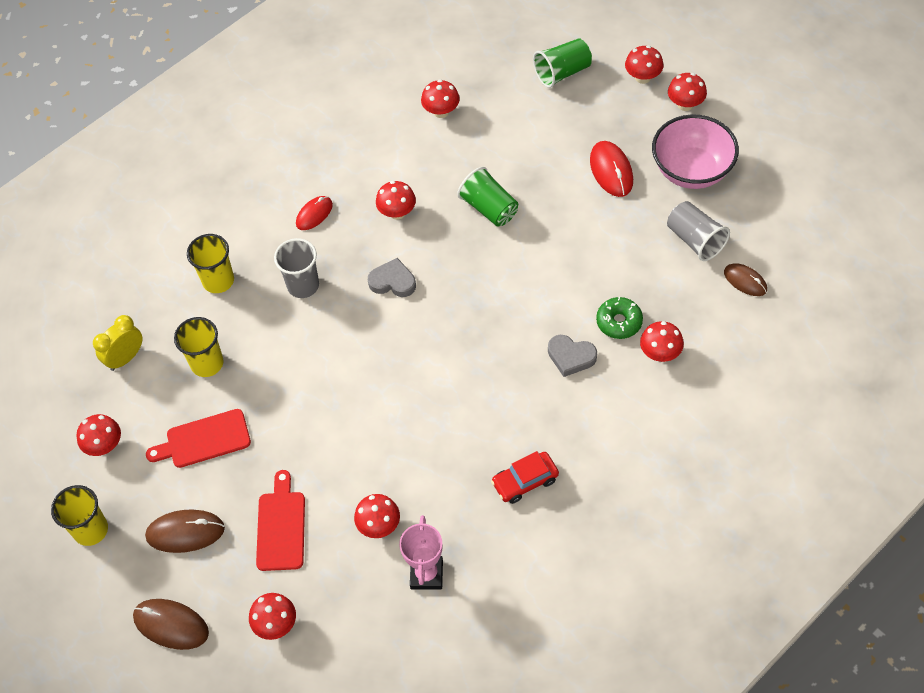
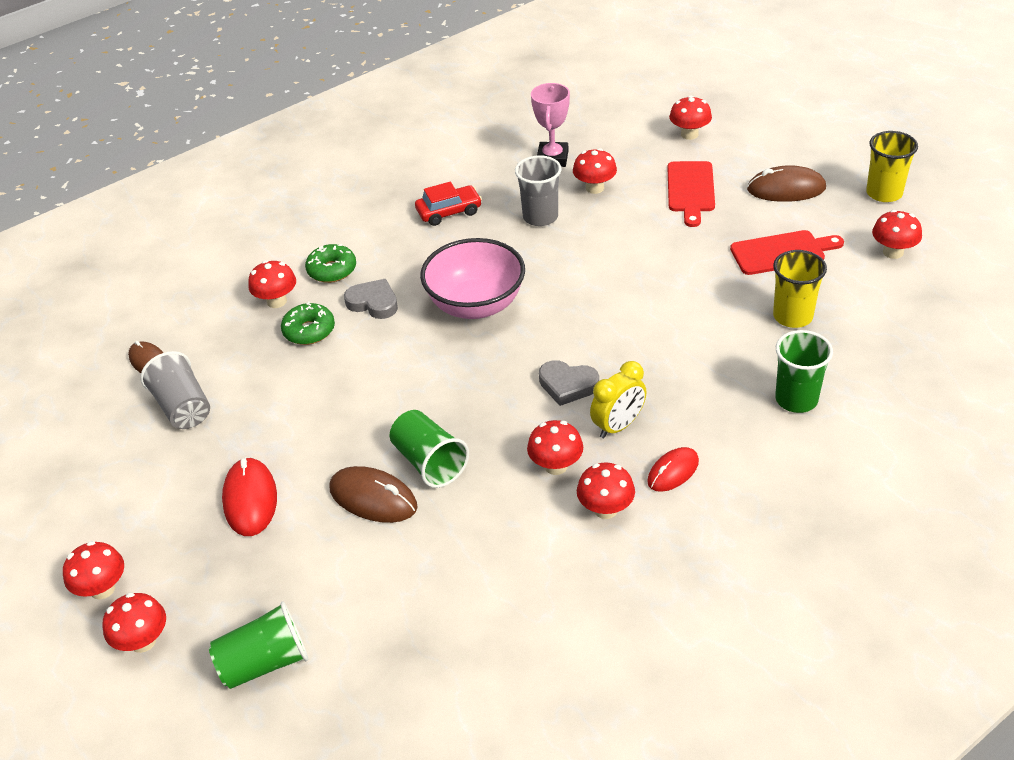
camera: 175 degrees left, 15 degrees down
(125, 358) = (895, 326): yellow clock -> yellow clock (618, 426)
(171, 625) = (785, 136): brown mouse -> brown mouse (373, 498)
(218, 281) = (796, 399): yellow cup -> green cup
(303, 285) = (683, 387): grey cup -> grey cup (540, 217)
(441, 111) = (474, 611): red mushroom -> red mushroom (605, 509)
(621, 394) = (332, 270): none -> green donut
(691, 170) = (144, 491): pink bowl -> pink bowl (476, 305)

